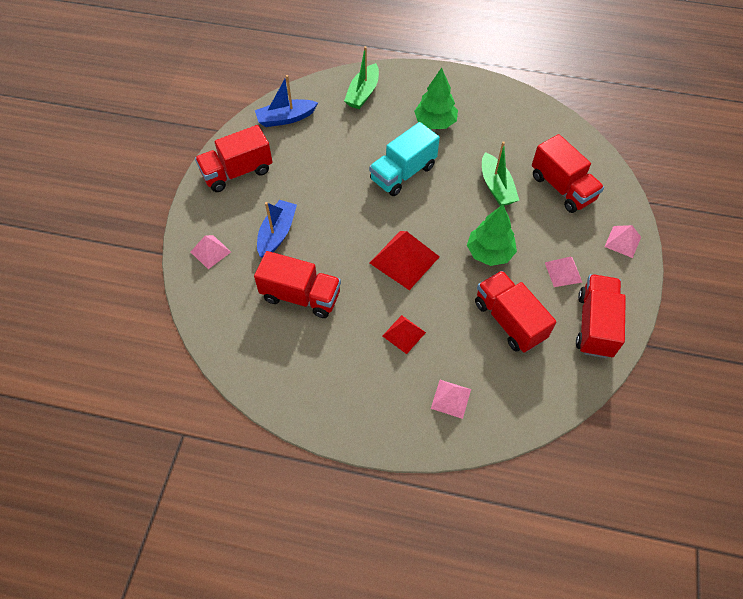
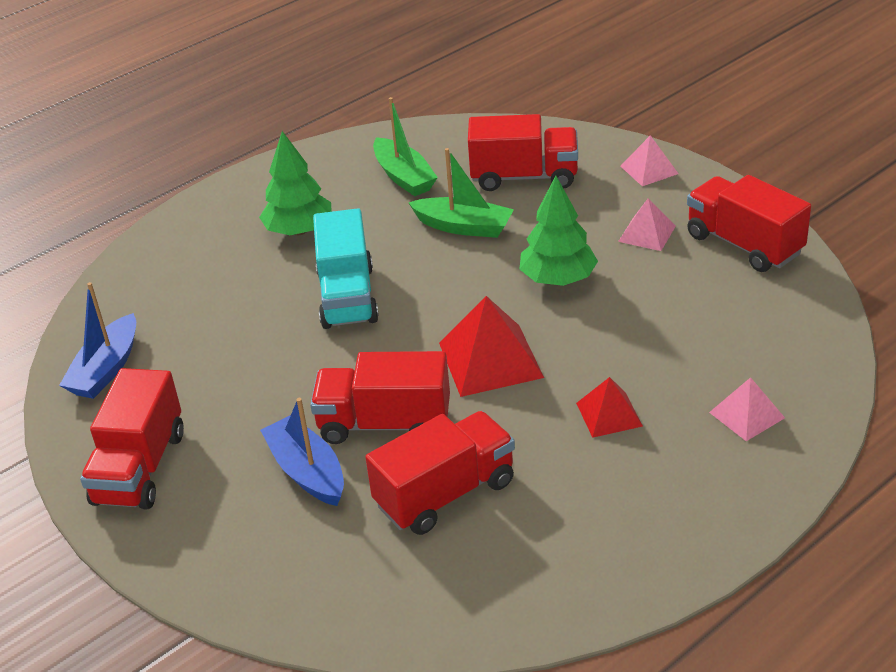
camera: 50 degrees left, 20 degrees down
(210, 252) = (256, 566): pink pyramid -> none
(363, 93) = (163, 272): green boat -> green boat (404, 177)
(509, 320) = (675, 310): red truck -> red truck (384, 423)

